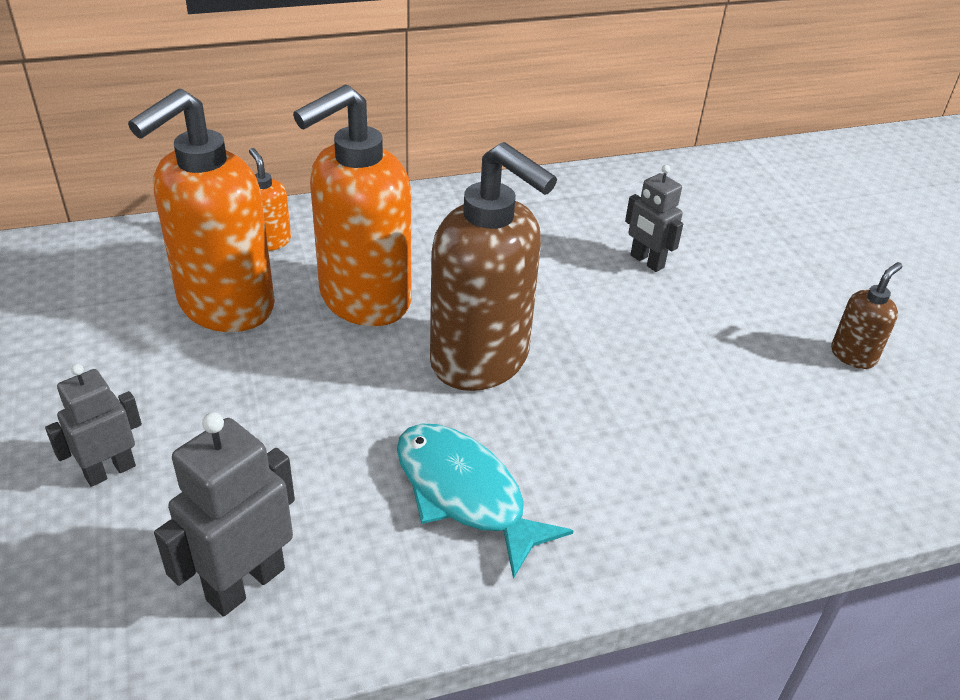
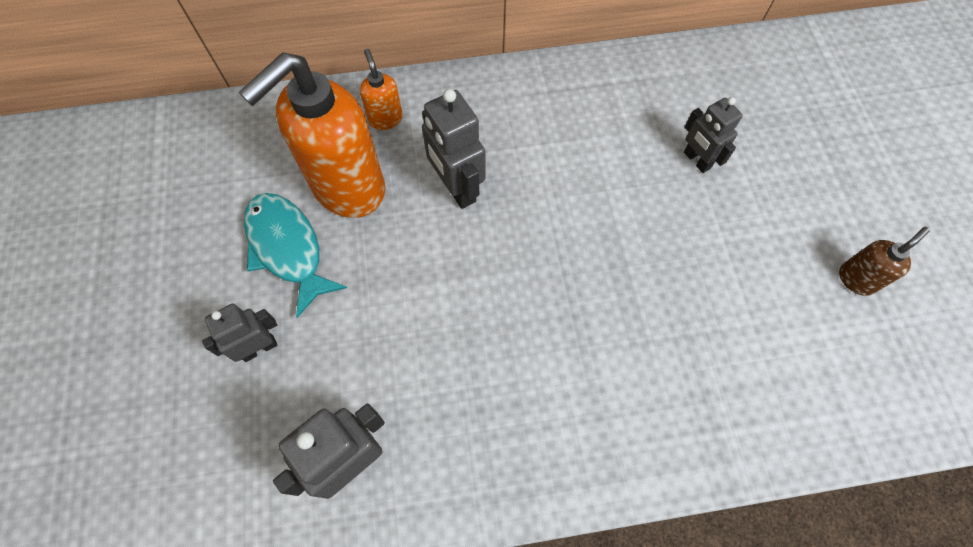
camera: 10 degrees right, 25 degrees up
(364, 300) = (456, 188): orange soap dispenser -> grey robot
(465, 494) = (518, 395): turquoise fish -> turquoise fish (287, 248)
(481, 361) = (544, 261): brown soap dispenser -> none

